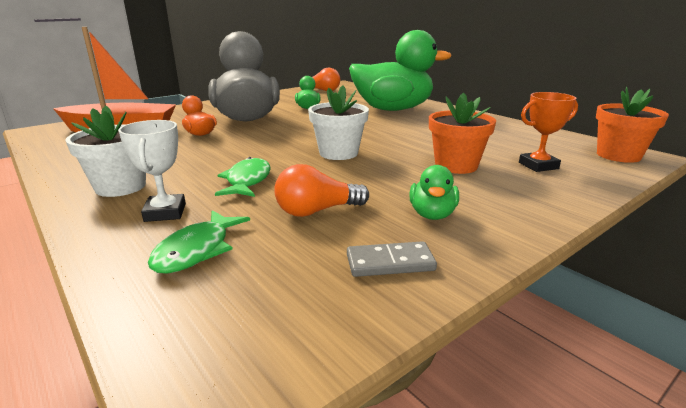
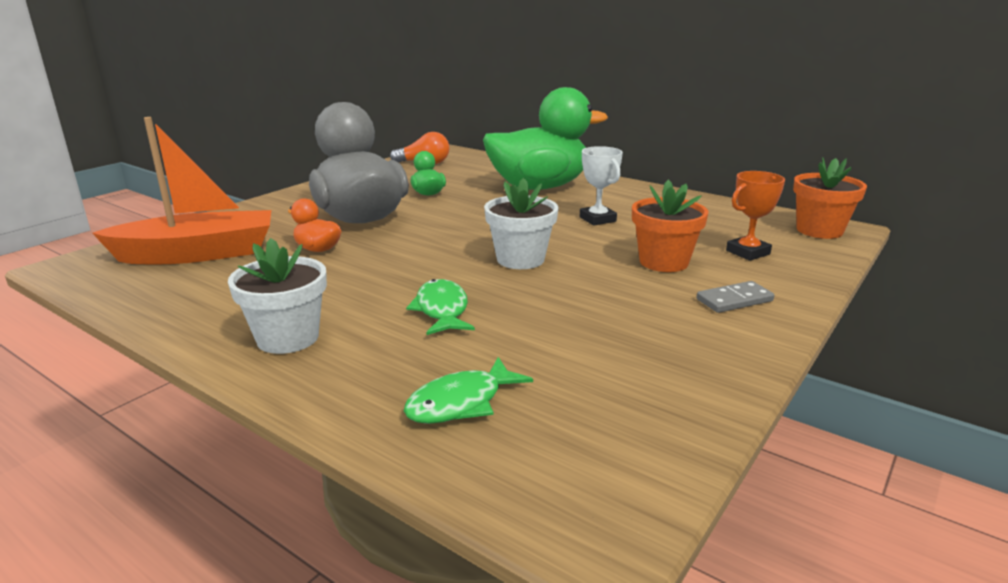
camera: 15 degrees left, 0 degrees up
(165, 212) = (380, 364): white trophy -> white trophy (597, 219)
(197, 250) = (461, 403): green fish -> green fish turned 45 degrees clockwise
(317, 211) = (554, 338): orange light bulb -> none
(390, 262) = (670, 384): grey domino -> grey domino (734, 300)
(432, 214) = (676, 326): green duck -> none

